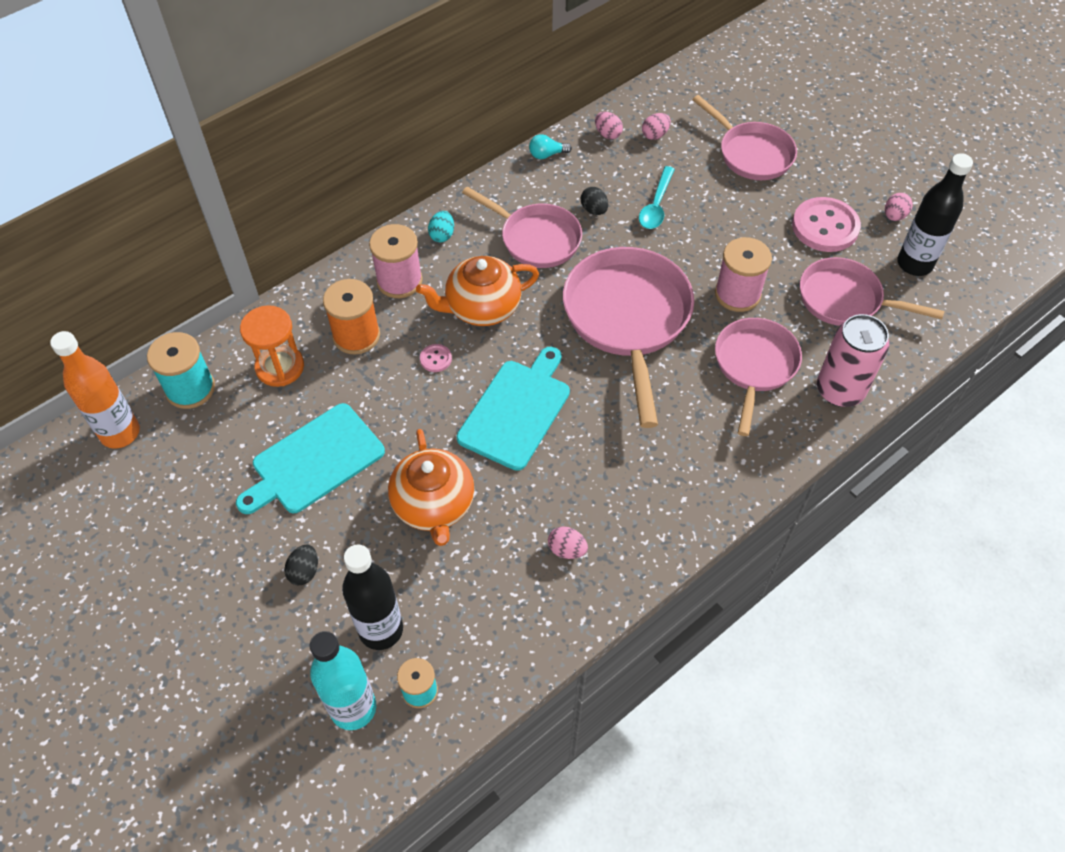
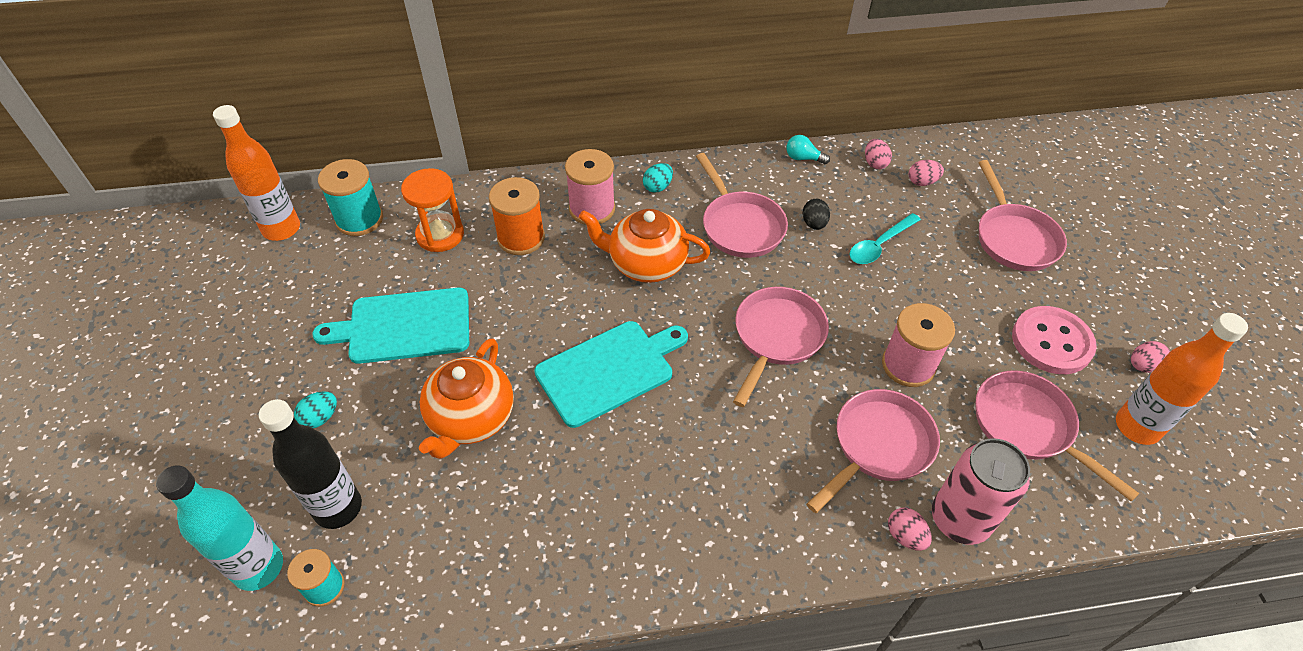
camera: 30 degrees right, 5 degrees down
(304, 571) = (320, 418): black egg -> turquoise egg
(435, 359) = (572, 289): pink button -> none
(567, 550) = (557, 529): pink egg -> pink egg (905, 536)
(628, 319) = (776, 337): pink pan -> pink pan, size x0.64
(914, 264) = (1137, 427): black bottle -> orange bottle

